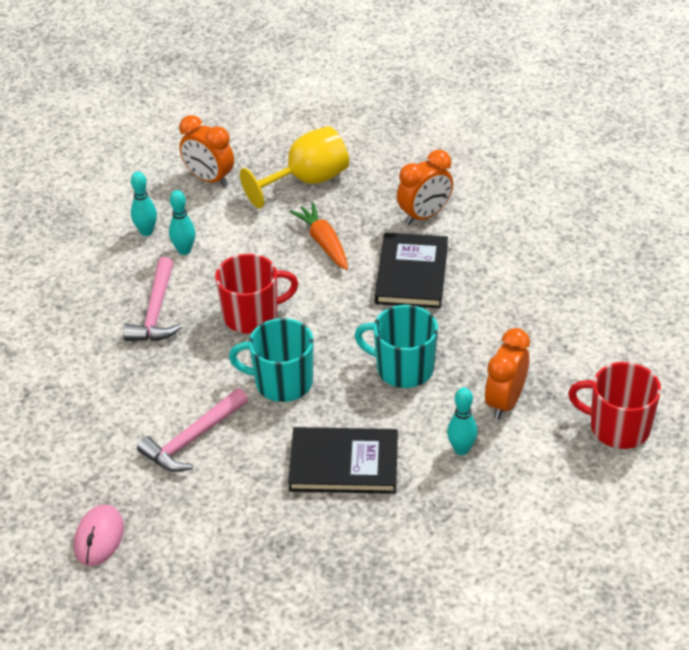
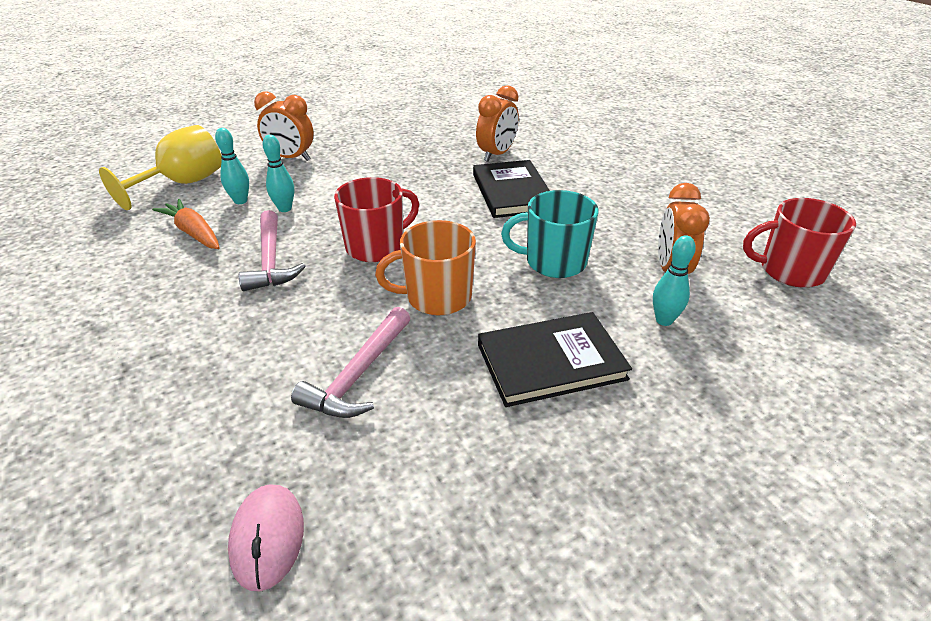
camera: 20 degrees left, 5 degrees down
(282, 382) = (437, 297): turquoise mug -> orange mug
(307, 181) = (381, 148): yellow goblet -> yellow goblet (183, 184)
(324, 243) = (419, 184): orange carrot -> orange carrot (194, 233)

